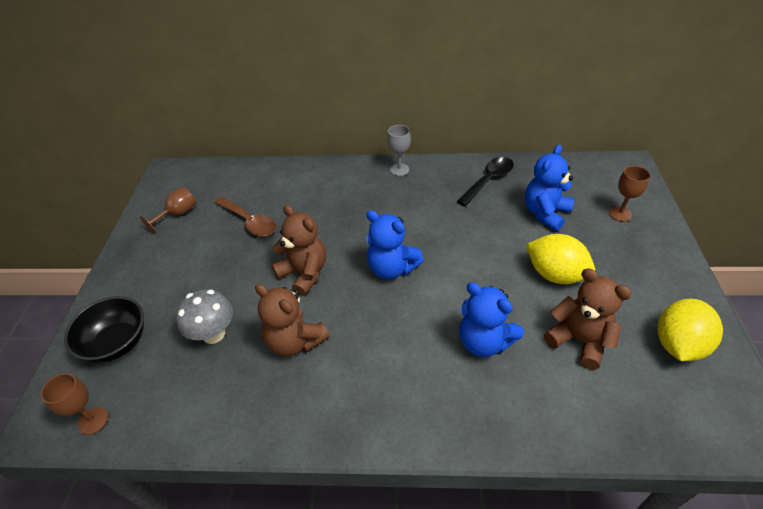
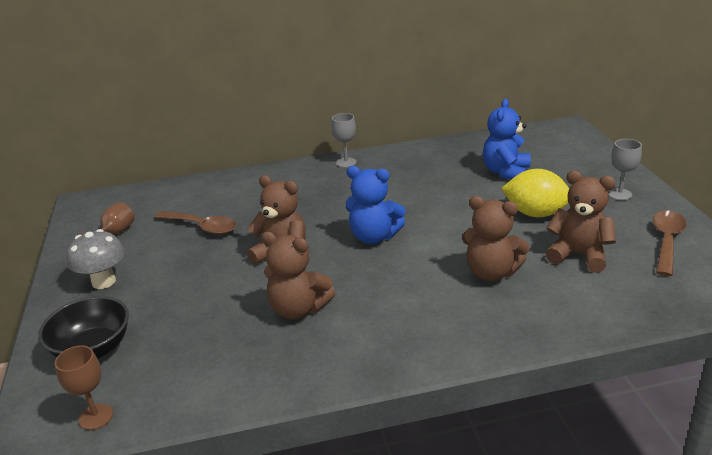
camera: 15 degrees left, 15 degrees down
(214, 334) = (204, 320): grey mushroom -> grey mushroom (104, 281)
(484, 341) = (491, 272): blue teddy bear -> brown teddy bear
(488, 180) = (440, 157): black spoon -> none
(620, 214) = (575, 162): brown goblet -> none
(651, 268) = (619, 194): none -> grey goblet
(678, 344) = (666, 241): yellow lemon -> brown spoon

